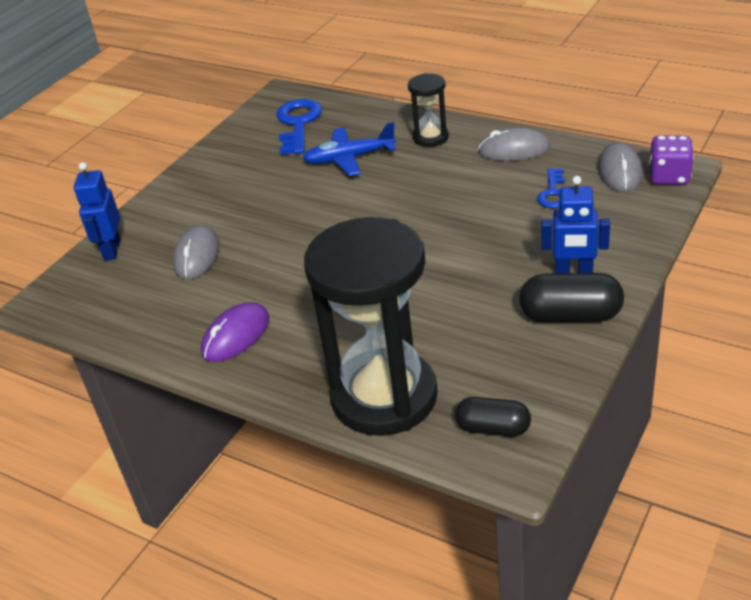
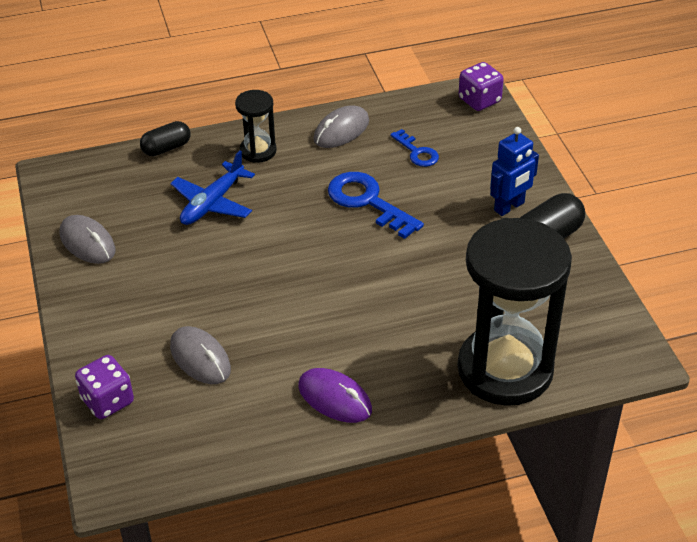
camera: 50 degrees left, 5 degrees up
(111, 250) = (108, 401): blue robot -> purple dice
(236, 336) = (335, 398): purple mouse -> purple mouse turned 45 degrees counterclockwise
(298, 124) = (115, 194): blue key -> blue key (367, 201)
(493, 428) = (598, 343): black capsule -> black capsule (166, 148)
(620, 171) = (441, 112): grey mouse -> grey mouse (87, 242)

